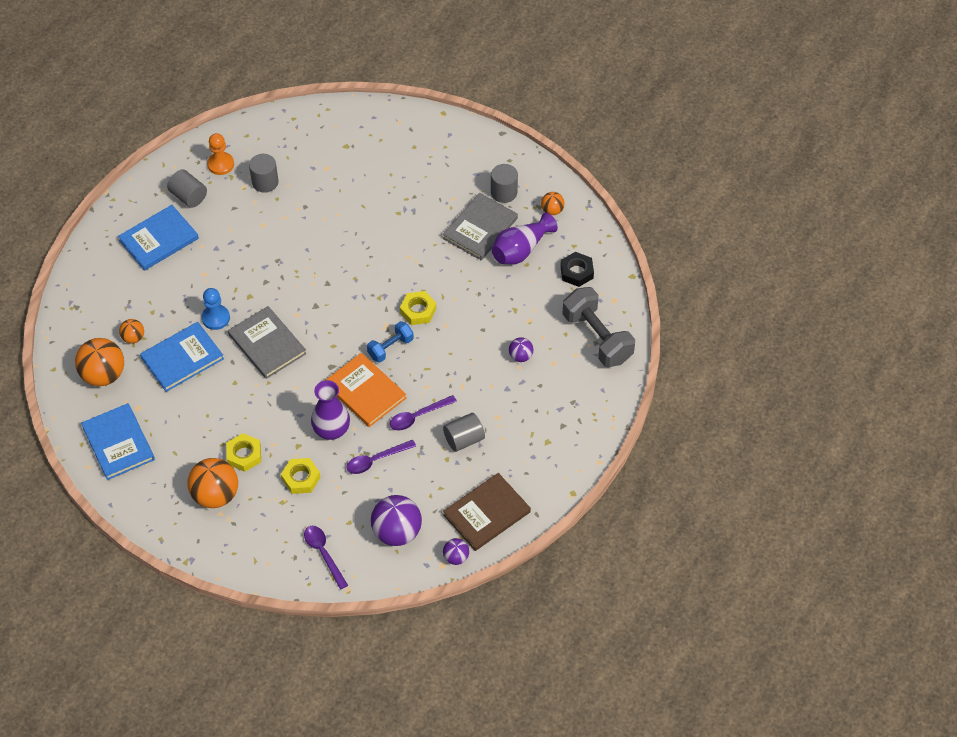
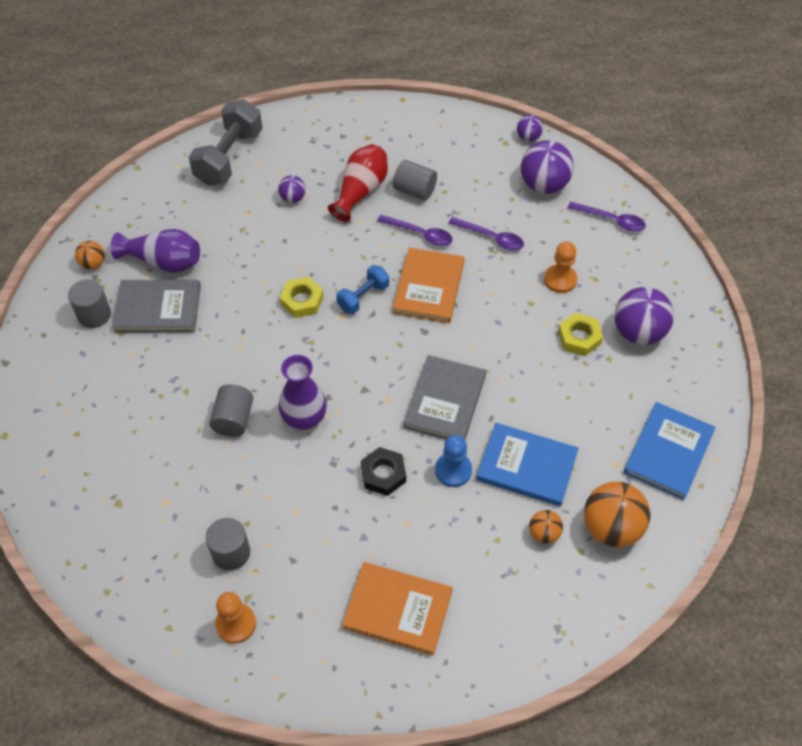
camera: 125 degrees left, 0 degrees up
(159, 239) = (398, 609): blue book -> orange book
(188, 196) = (311, 624): grey cylinder -> grey cylinder (234, 419)
(215, 495) = (638, 332): orange ball -> purple ball
(301, 478) = (560, 280): yellow nut -> orange pawn
(323, 554) = (611, 220): purple spoon -> purple spoon turned 90 degrees counterclockwise
(331, 430) = (492, 287): purple vase -> purple vase (304, 418)
(390, 348) = (363, 297): blue dumbbell -> blue dumbbell turned 60 degrees counterclockwise
(487, 513) = (471, 139): brown book -> none
(492, 403) = (361, 191): none -> red vase
(576, 272) = (161, 207): black nut -> black nut (383, 474)

